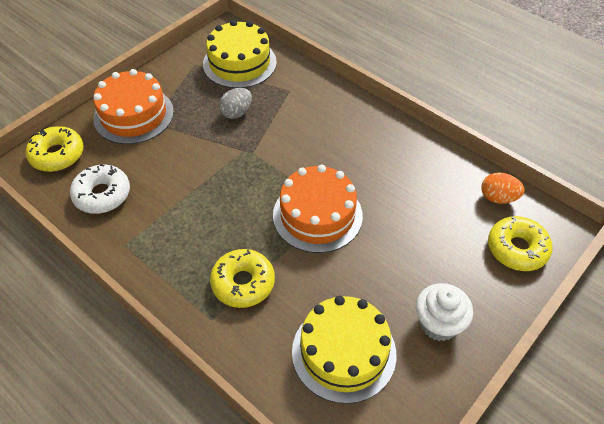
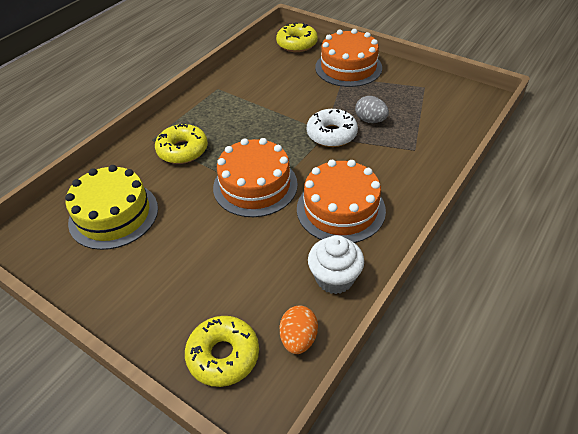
camera: 85 degrees right, 5 degrees down
(102, 195) = (262, 70): white donut -> white donut (331, 134)
(239, 63) = (440, 112): yellow cake -> none
(360, 153) = (340, 209): none -> orange cake
(438, 323) = (133, 280): white cupcake -> white cupcake (334, 278)

